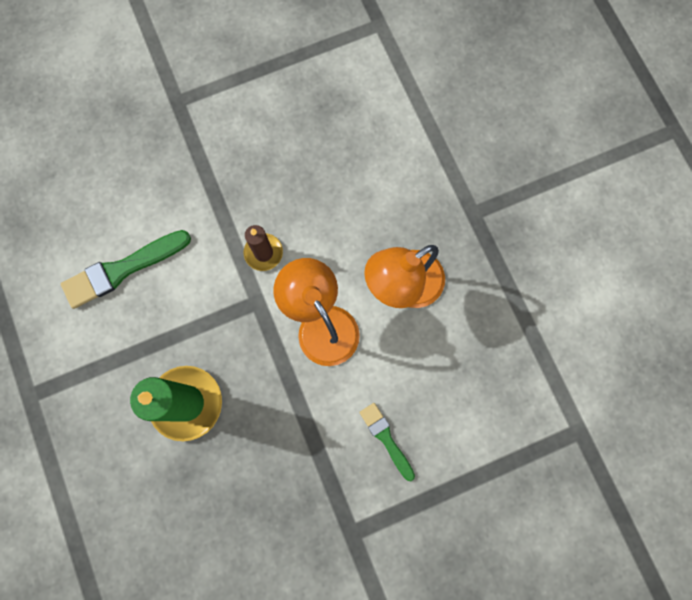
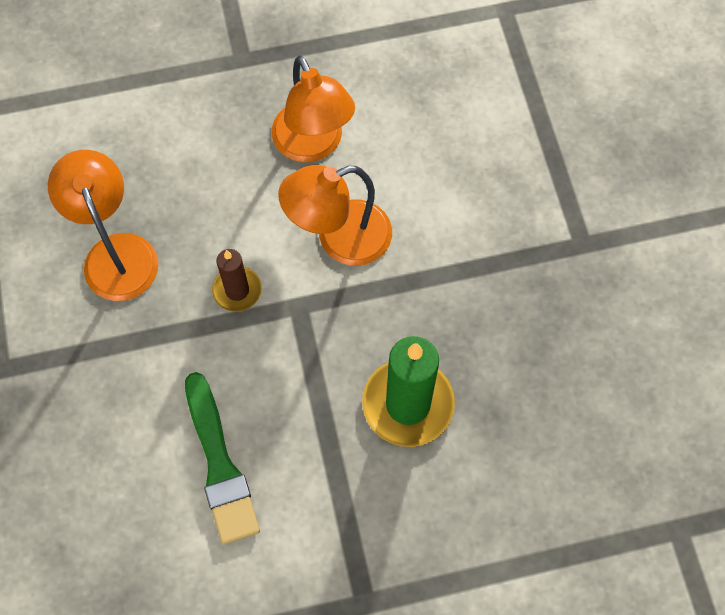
camera: 80 degrees left, 10 degrees down
(281, 157) = (116, 253): none -> orange lamp
(386, 438) = (484, 192): green brush -> none

